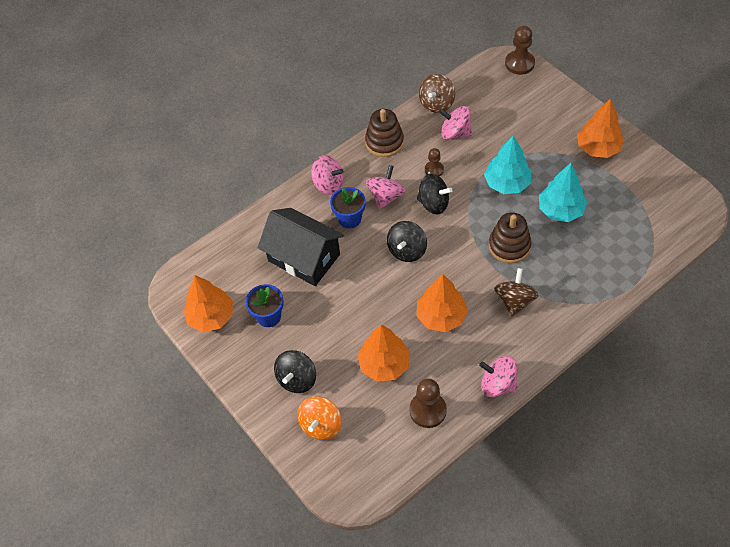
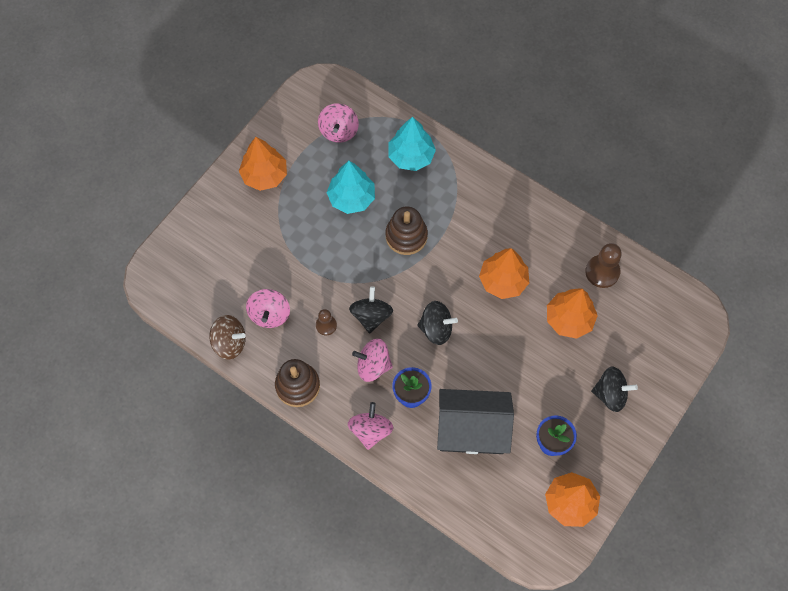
camera: 110 degrees left, 10 degrees up
(304, 257) = (472, 429): black house -> black house turned 75 degrees clockwise
(321, 425) = (648, 359): orange spinning top -> none
(497, 384) = (558, 220): pink spinning top -> pink spinning top (339, 131)
(507, 183) = (329, 251): turquoise tree -> turquoise tree (411, 156)
(514, 301) = (467, 221): brown spinning top -> none
(519, 63) = (154, 267): brown pawn -> none

